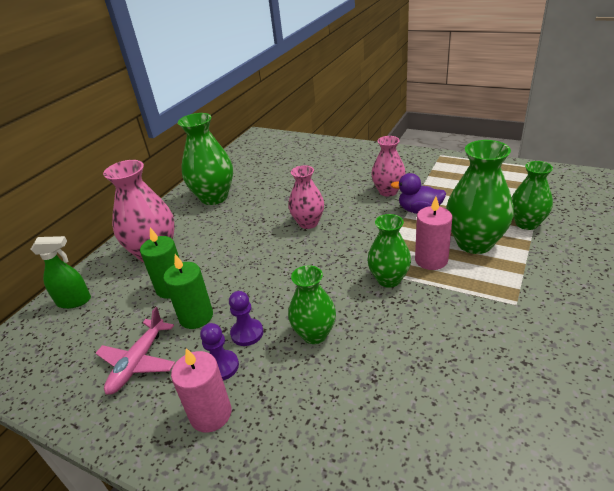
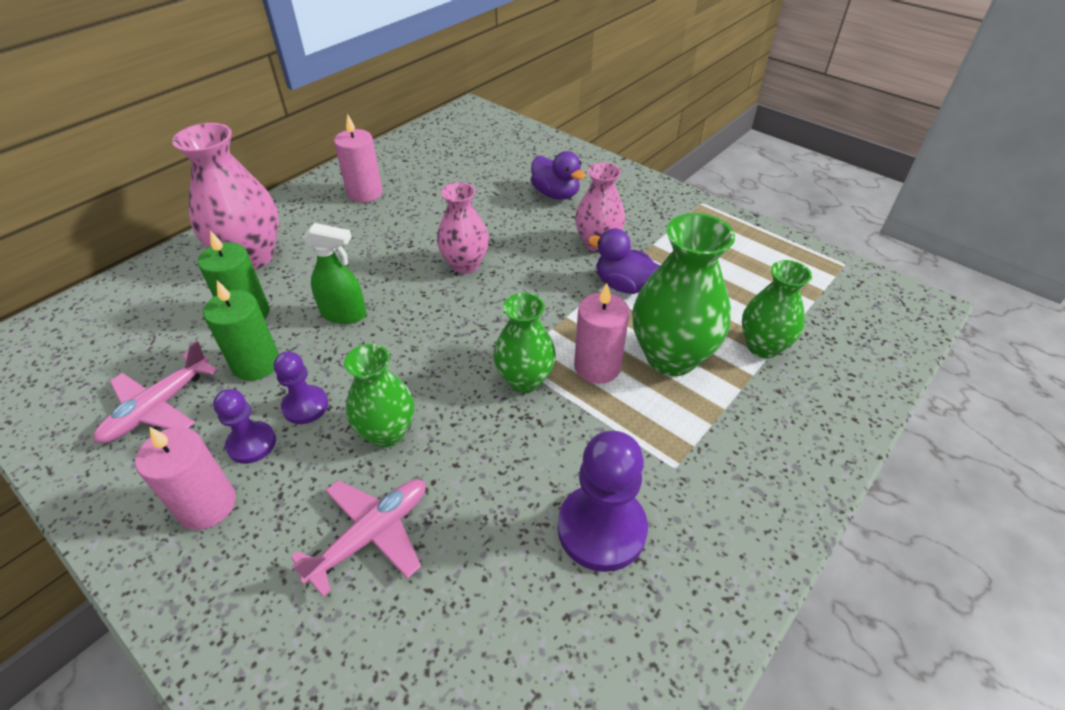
camera: 10 degrees right, 10 degrees up
(74, 301) = (126, 299): green spray bottle -> green spray bottle (344, 314)
(214, 197) = (365, 193): green vase -> pink candle
(341, 399) = (372, 535): none -> pink plane
(344, 170) = (555, 194): none -> purple duck
(492, 352) = (601, 529): none -> purple pawn

